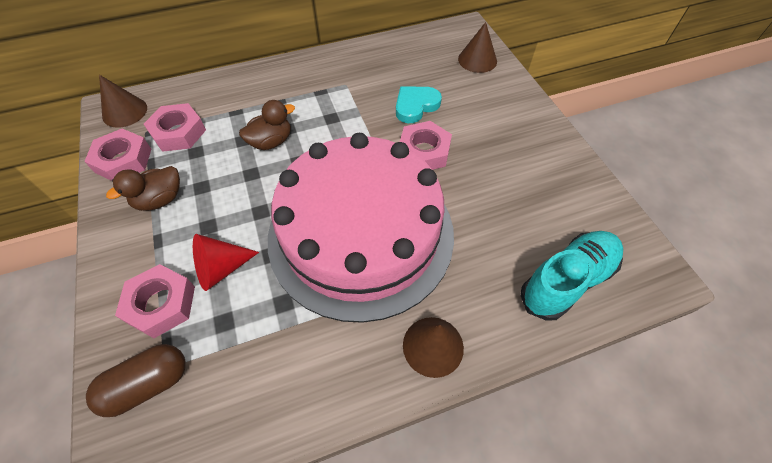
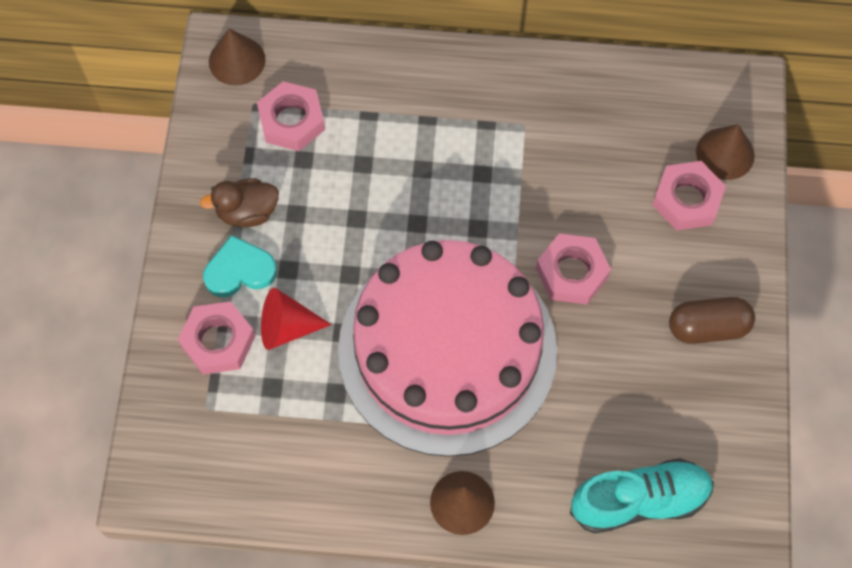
camera: 25 degrees right, 10 degrees up
(123, 160) = (220, 138): pink nut -> pink nut (687, 200)
(148, 384) = (188, 418): brown capsule -> brown capsule (707, 327)
(271, 142) = (395, 181): brown duck -> none
(415, 106) = (598, 198): turquoise heart -> turquoise heart (239, 270)

